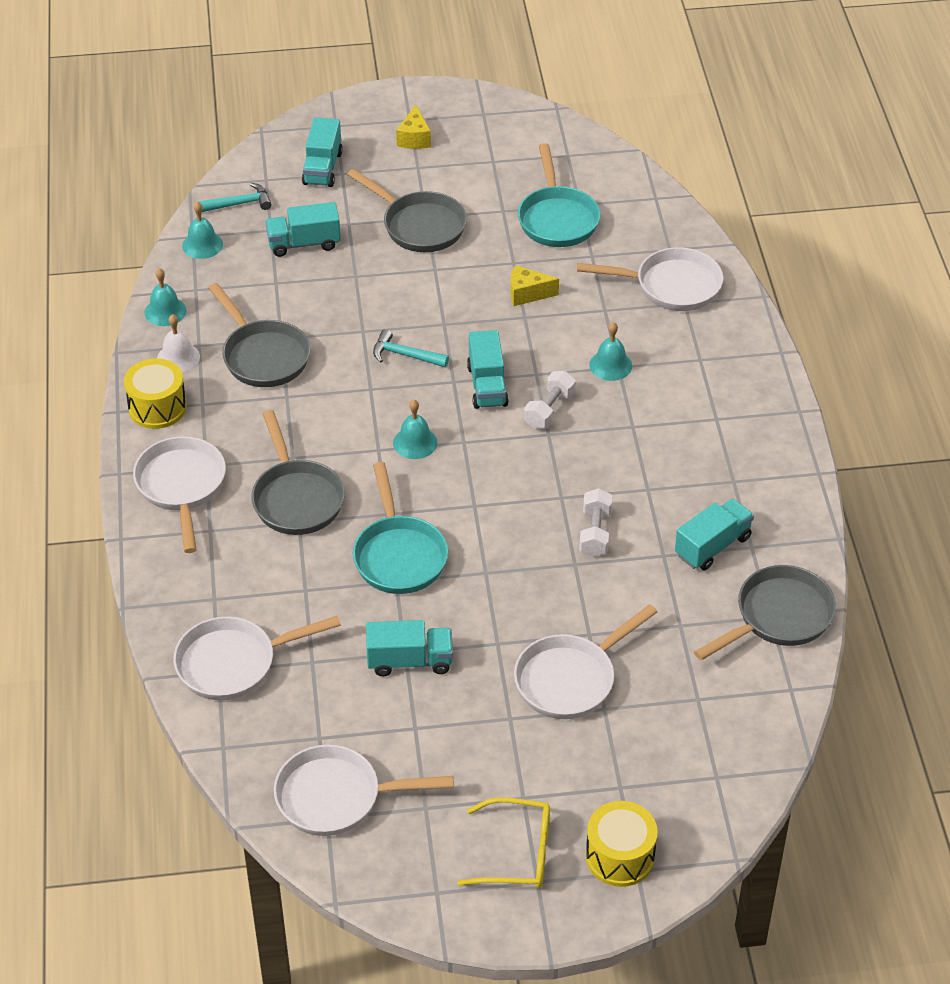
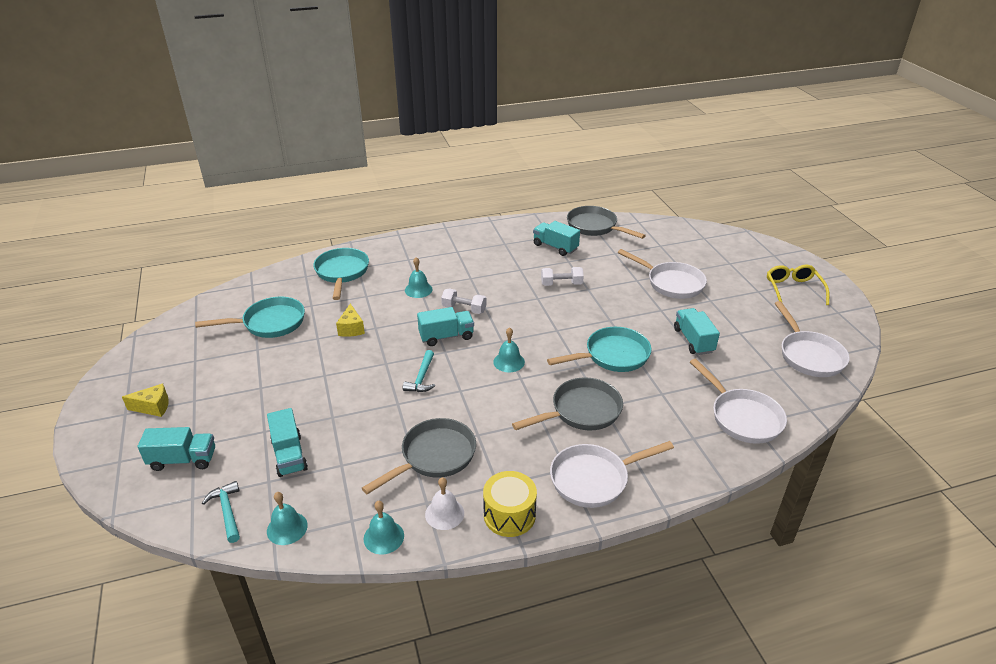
camera: 100 degrees left, 10 degrees down
(419, 225) = (271, 389): grey pan -> none
(620, 856) = (770, 260): yellow drum -> none
(671, 286) = (342, 273): white pan -> turquoise pan

